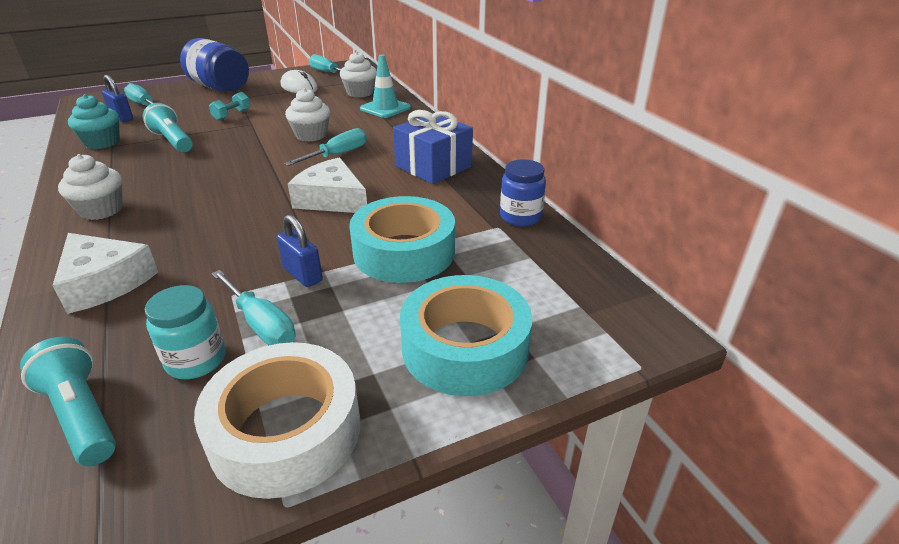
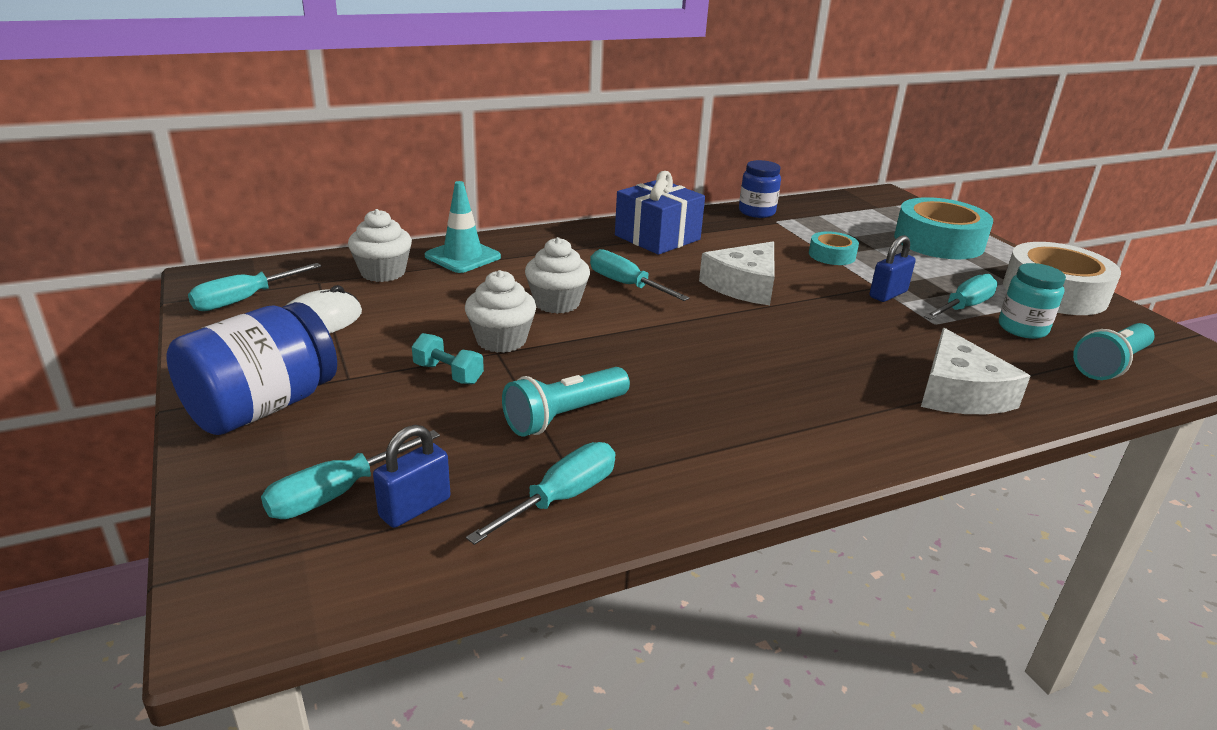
camera: 90 degrees left, 5 degrees down
(101, 210) = (814, 433): white cupcake -> white cupcake (501, 340)
(102, 142) = (560, 498): turquoise cupcake -> turquoise screwdriver
(104, 282) = (959, 392): white cheese -> white cheese turned 135 degrees clockwise
(404, 252) = (832, 255): turquoise tape -> turquoise tape, size x0.51

